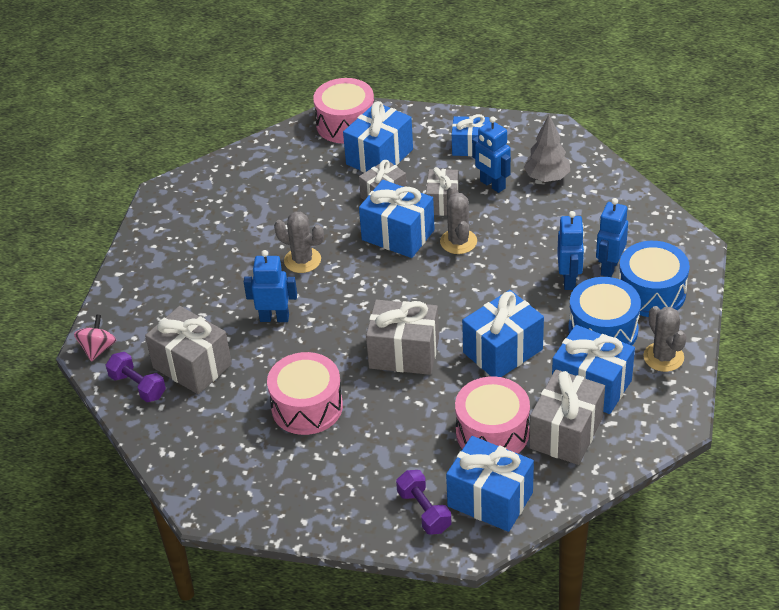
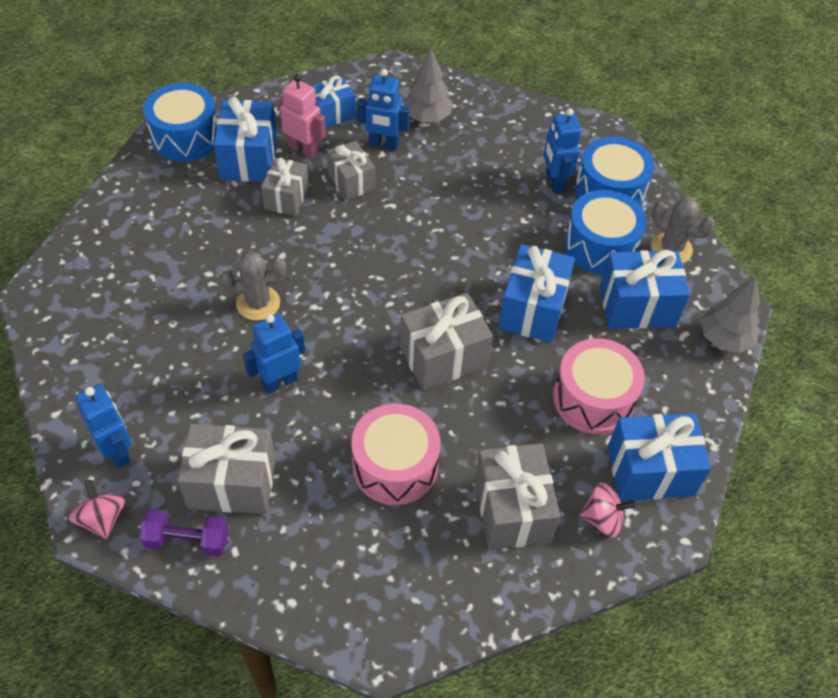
camera: 40 degrees left, 10 degrees up
(346, 124) = (185, 137): pink drum -> blue drum
(398, 235) = (334, 233): blue gift -> none
(424, 511) = (602, 519): purple dumbbell -> pink spinning top
(426, 165) = (304, 149): none -> pink robot
(458, 241) = (399, 215): grey cactus -> none
(566, 433) = (656, 365): grey gift -> grey gift (512, 510)
(569, 280) = (531, 210): blue robot -> blue robot (118, 451)
(643, 441) = (724, 339): none -> grey tree

